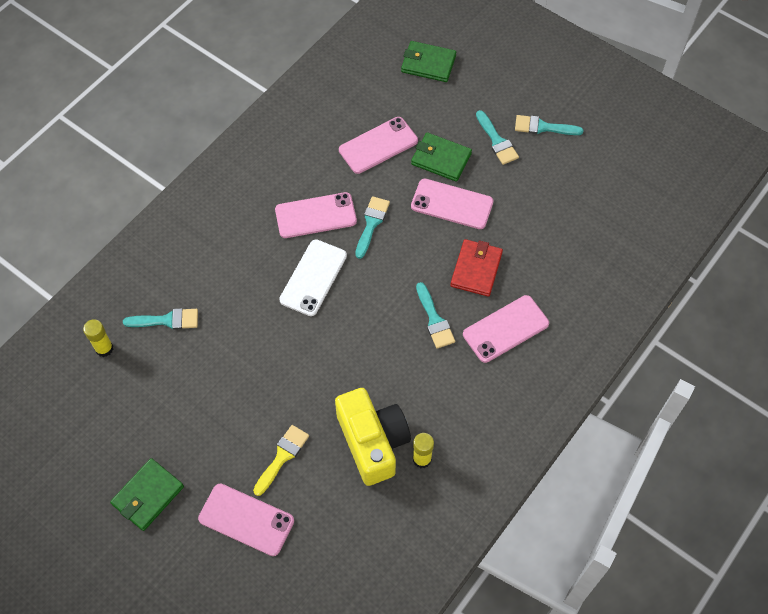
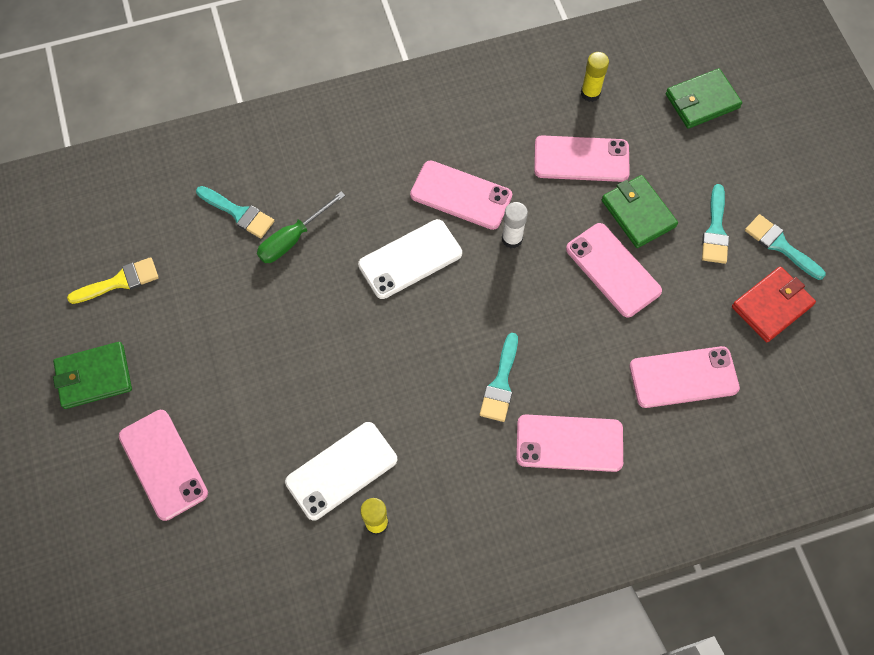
camera: 35 degrees right, 5 degrees up
(104, 349) = (162, 205): yellow glue stick -> yellow glue stick (590, 93)
(220, 314) = (293, 238): none -> green screwdriver
(282, 456) = (243, 424): yellow brush -> yellow brush (120, 281)
(371, 223) = (512, 239): turquoise brush -> white glue stick
(372, 442) = (341, 470): yellow camera -> white phone
(428, 64) = (702, 101): green wallet -> green wallet turned 75 degrees counterclockwise
(476, 269) = (586, 357): red wallet -> red wallet (771, 306)
(545, 244) = (683, 377): none -> pink phone

